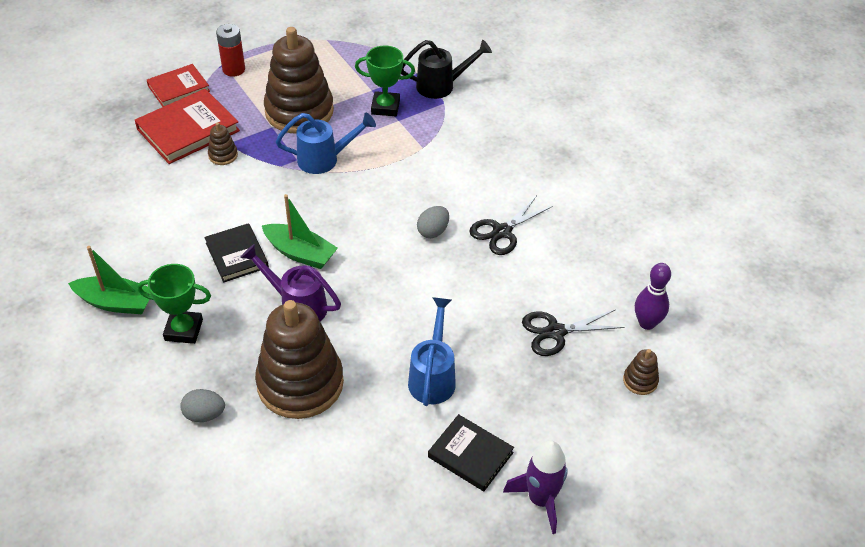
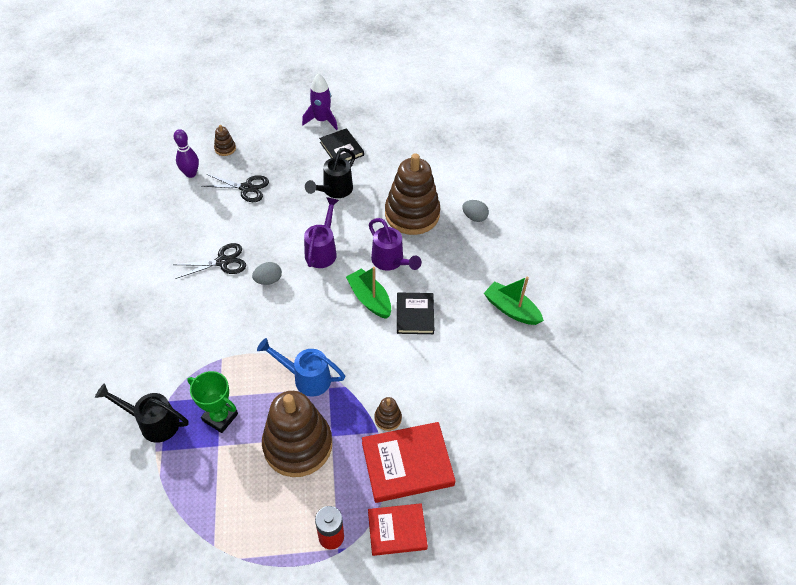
camera: 155 degrees left, 5 degrees up
(184, 330) = (470, 272): green trophy -> none
(393, 288) = (322, 250): none -> purple watering can
(433, 376) = (334, 191): blue watering can -> black watering can

